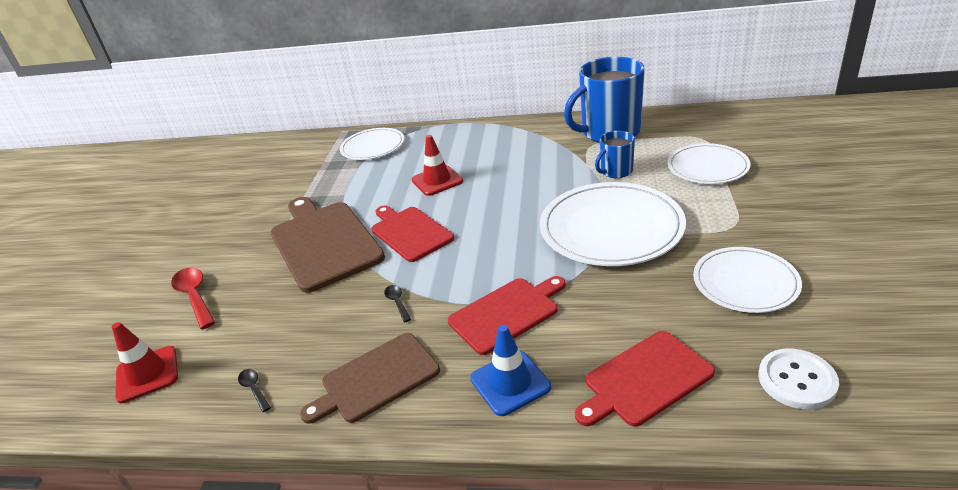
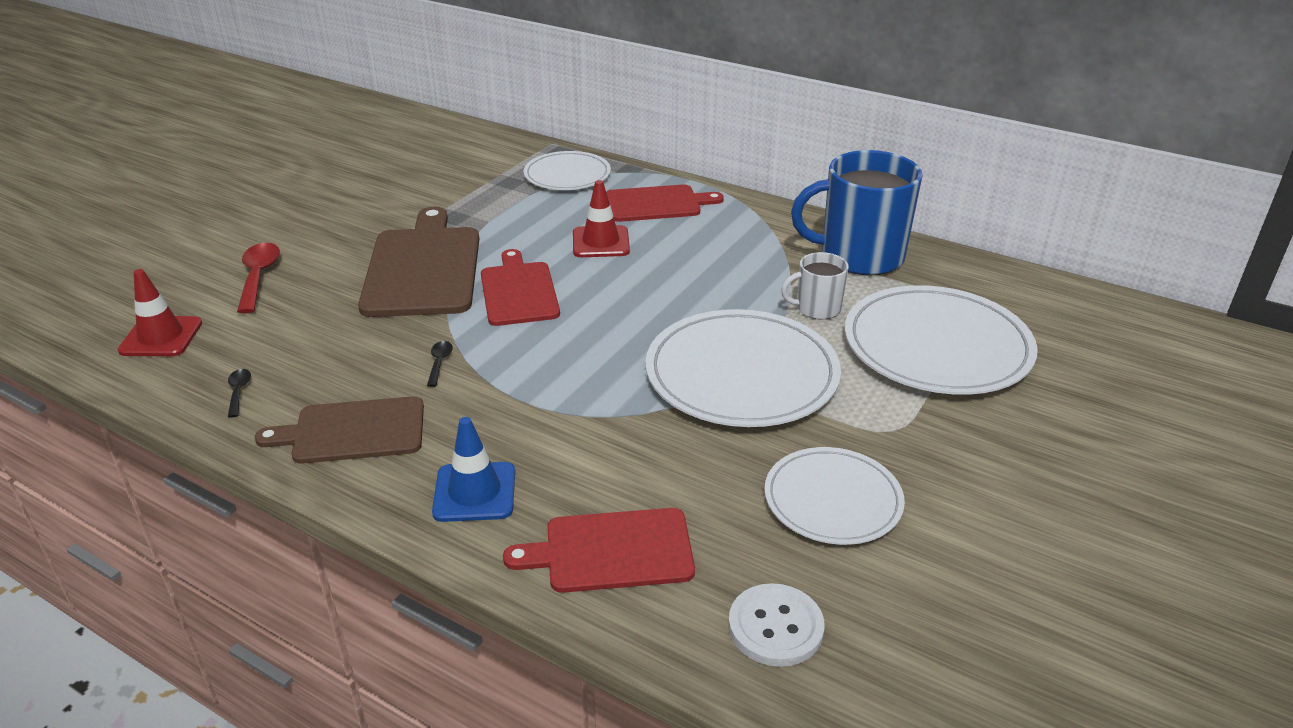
camera: 20 degrees right, 0 degrees up
(507, 313) = (537, 420): red cutting board -> red cutting board (657, 204)
(615, 171) = (816, 308): blue mug -> white mug
(707, 167) = (937, 346): white plate -> white plate, size x1.64

